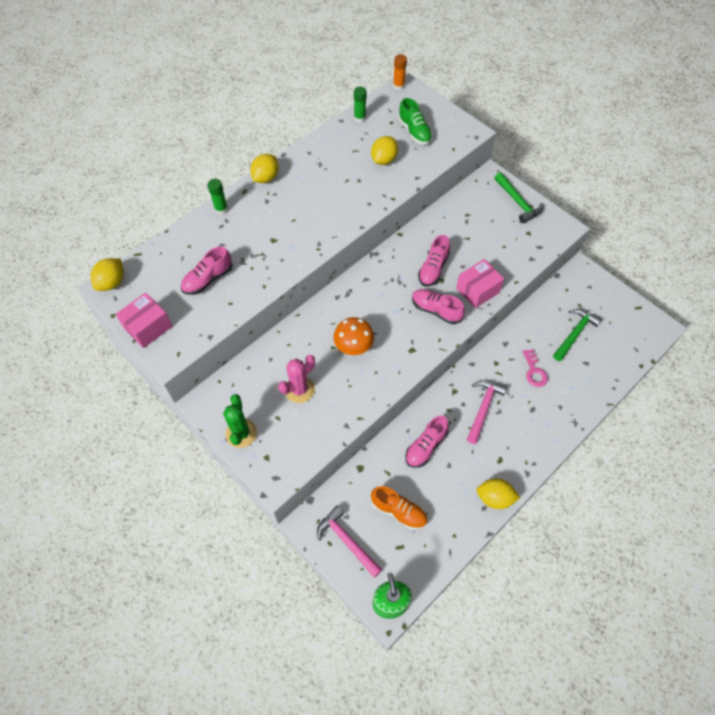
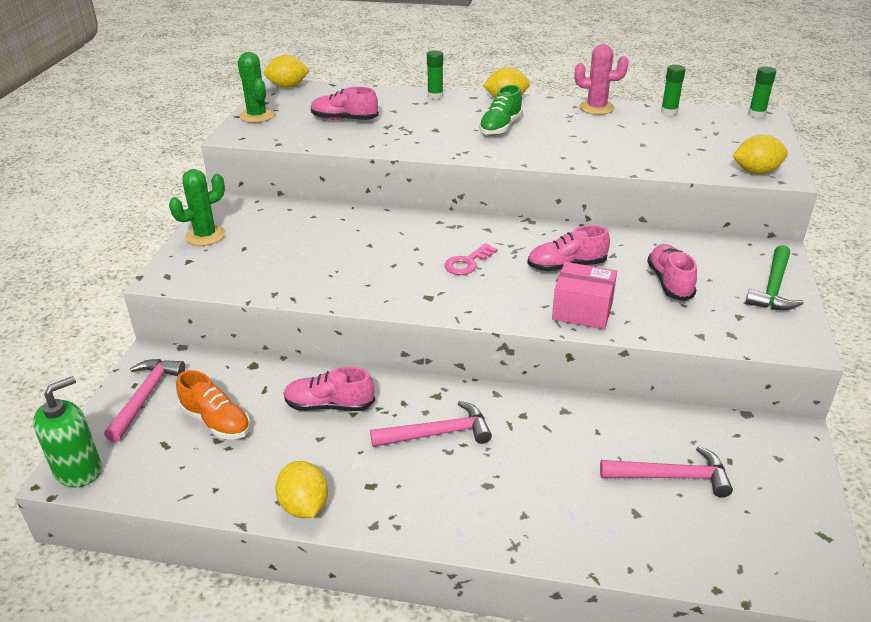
camera: 55 degrees right, 25 degrees down
(148, 327) = (257, 116): pink box -> green cactus
(299, 389) = (292, 246): pink cactus -> pink cactus (596, 108)
(353, 347) = (384, 257): orange mushroom -> none
(384, 160) = (637, 143): yellow lemon -> yellow lemon (756, 172)
(398, 86) = (756, 114): orange glue stick -> green glue stick
(398, 511) = (216, 422): orange shoe -> orange shoe turned 45 degrees counterclockwise
(414, 131) = (711, 144): green shoe -> green shoe (500, 127)
(436, 310) = (508, 291): pink shoe -> pink shoe (669, 282)
(534, 371) = (553, 459): pink key -> pink key (467, 263)
(574, 333) = (671, 476): green hammer -> pink hammer

